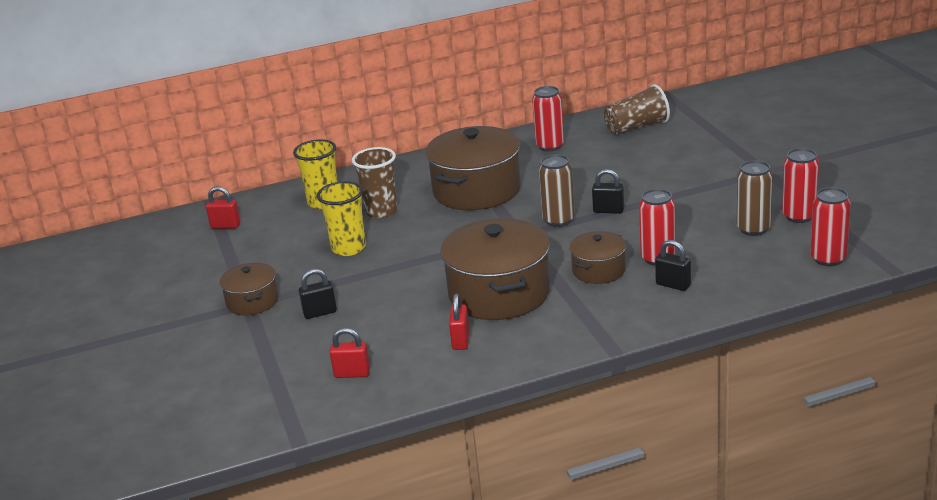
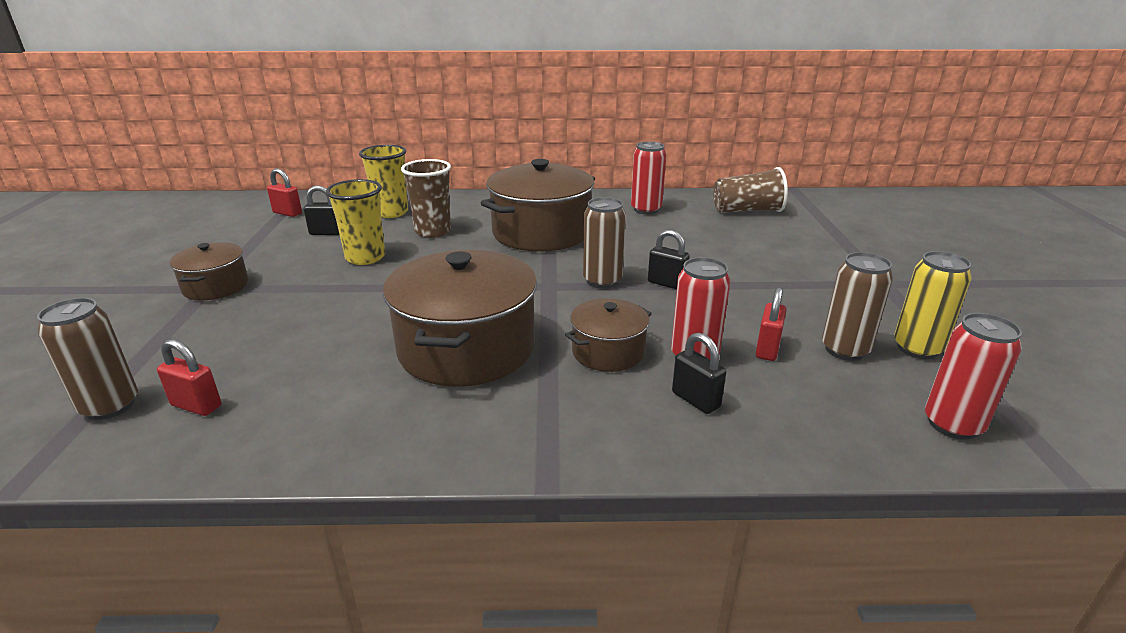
camera: 15 degrees right, 0 degrees up
(293, 390) = (110, 406): none -> brown can
(320, 313) = (259, 316): black padlock -> black padlock (326, 233)
(460, 341) = (363, 399): red padlock -> red padlock (767, 349)
(799, 216) = (917, 348): red can -> yellow can

